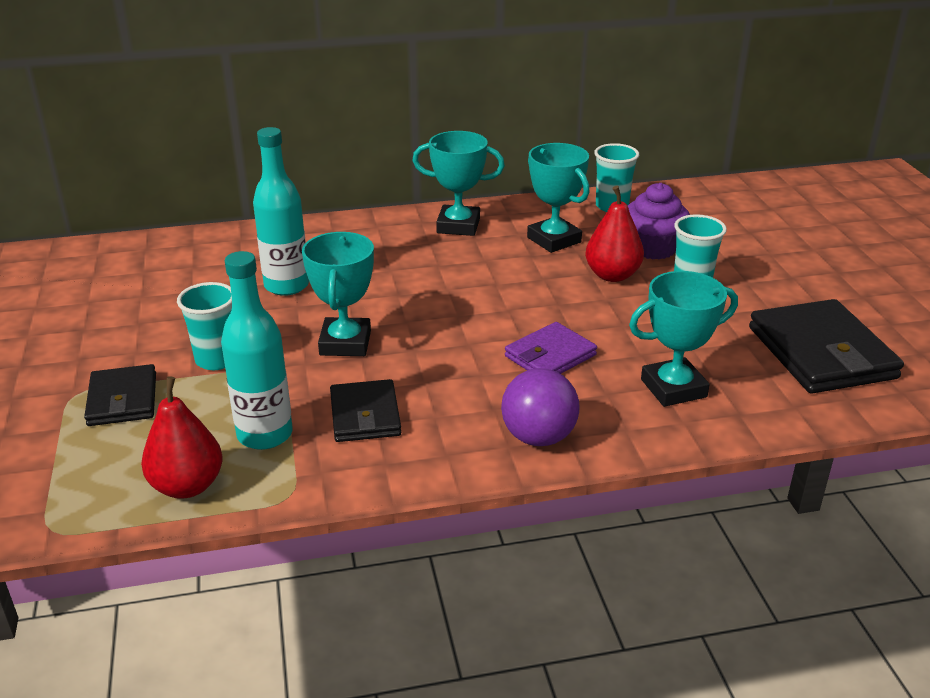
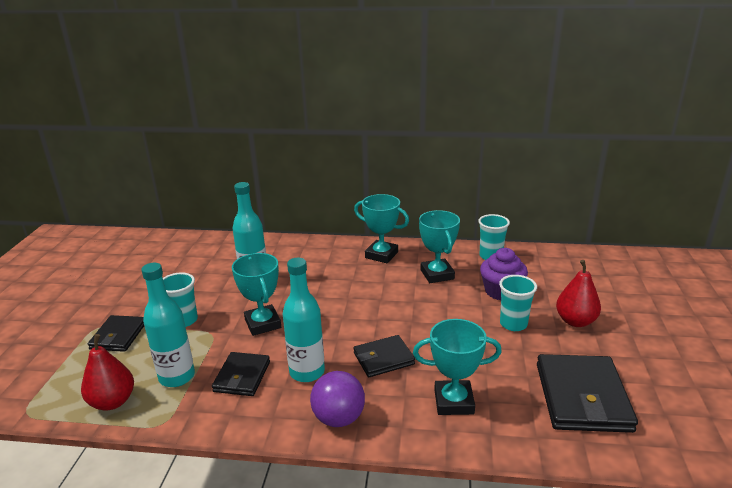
camera: 20 degrees right, 5 degrees down
(345, 343) = (263, 324): turquoise trophy -> turquoise trophy turned 45 degrees counterclockwise
(455, 392) = (307, 372): none -> turquoise bottle
(550, 356) = (383, 358): purple wallet -> black wallet
(612, 275) = (461, 307): red pear -> red pear (575, 321)

